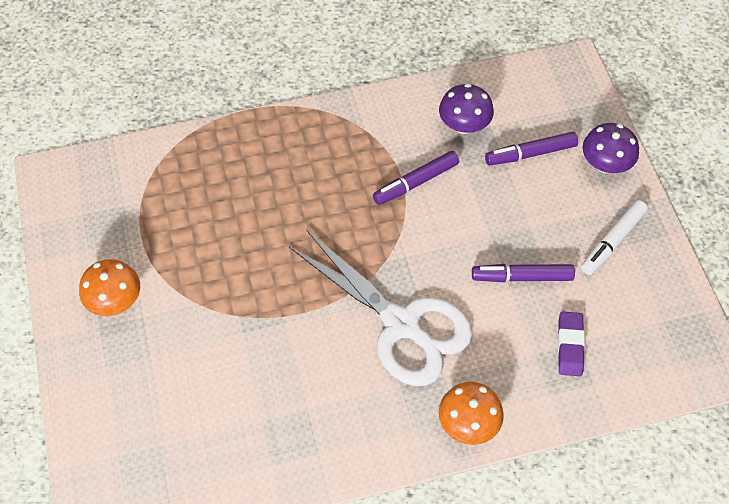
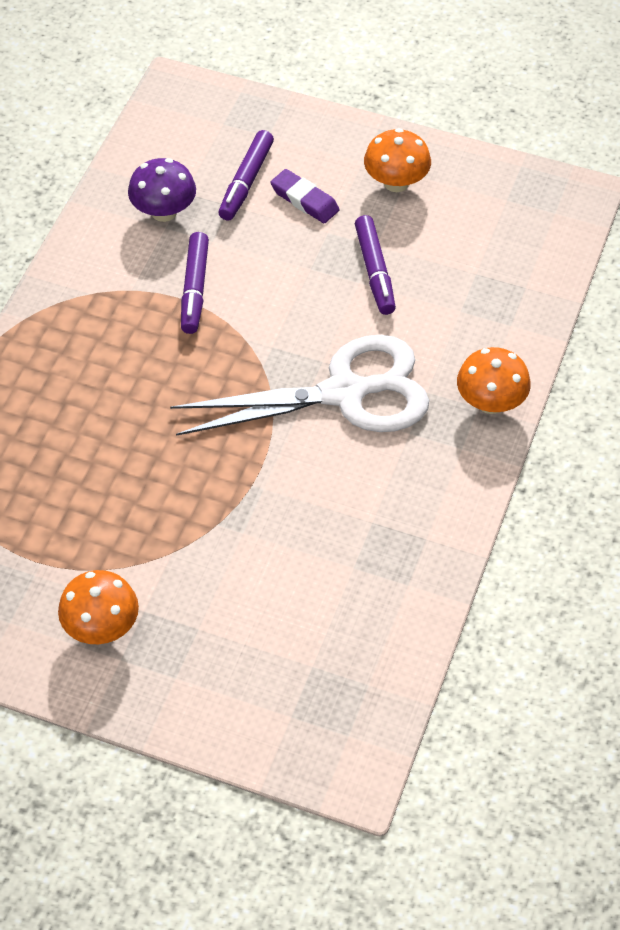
camera: 55 degrees left, 5 degrees down
(522, 277) = (375, 271): purple marker -> purple marker turned 45 degrees counterclockwise
(570, 346) = (475, 280): purple eraser -> purple eraser (304, 200)
(605, 164) = (310, 135): purple mushroom -> none
(612, 241) = (396, 182): white marker -> orange mushroom

